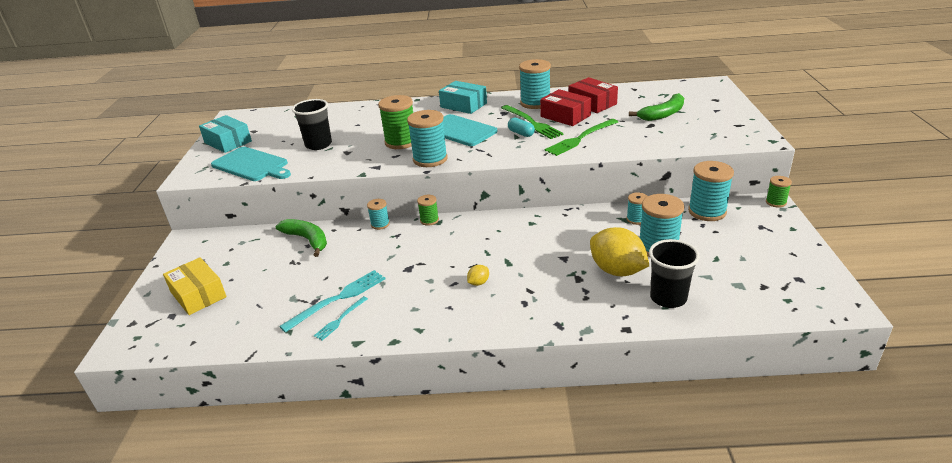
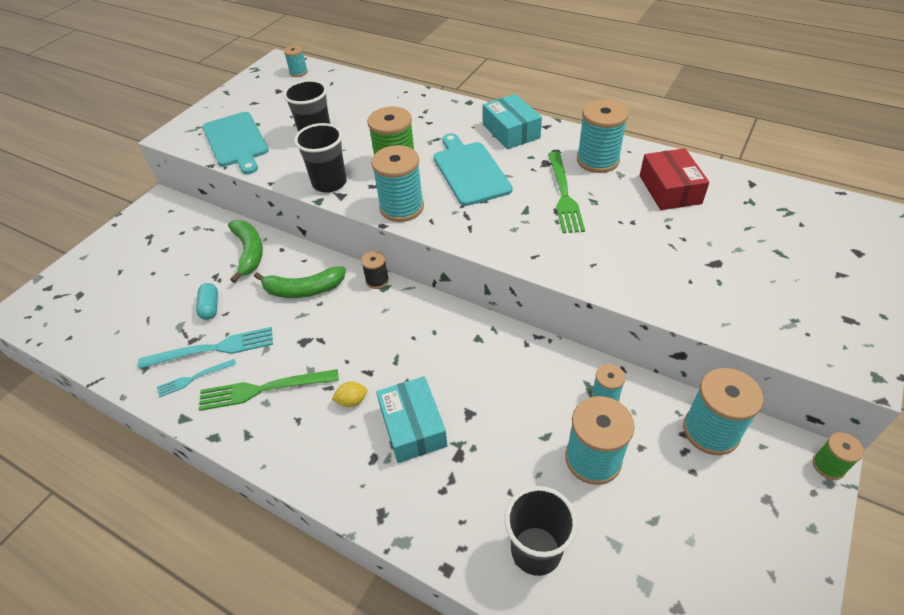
camera: 30 degrees right, 15 degrees up
(198, 294) = (116, 279): yellow box -> none
(228, 142) = (244, 98): turquoise box -> turquoise box (413, 427)
(360, 163) = (329, 183): none -> black cup
(380, 224) = (327, 263): turquoise spool -> turquoise spool (298, 72)
(429, 220) = (377, 280): green spool -> black spool
(521, 133) = (535, 208): turquoise capsule -> turquoise capsule (210, 307)
(565, 116) = (615, 199): red box -> none
(580, 138) = (600, 248): green fork -> green fork (263, 389)
(617, 270) = (512, 469): yellow lemon -> none
(663, 114) = (751, 249): green banana -> green banana (303, 289)

